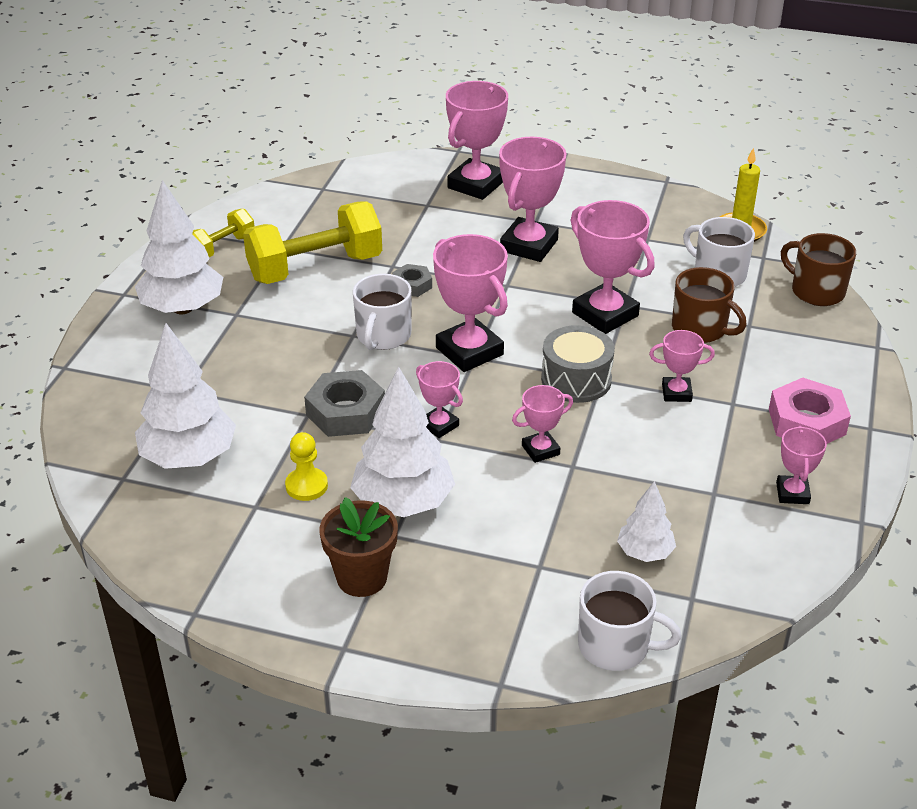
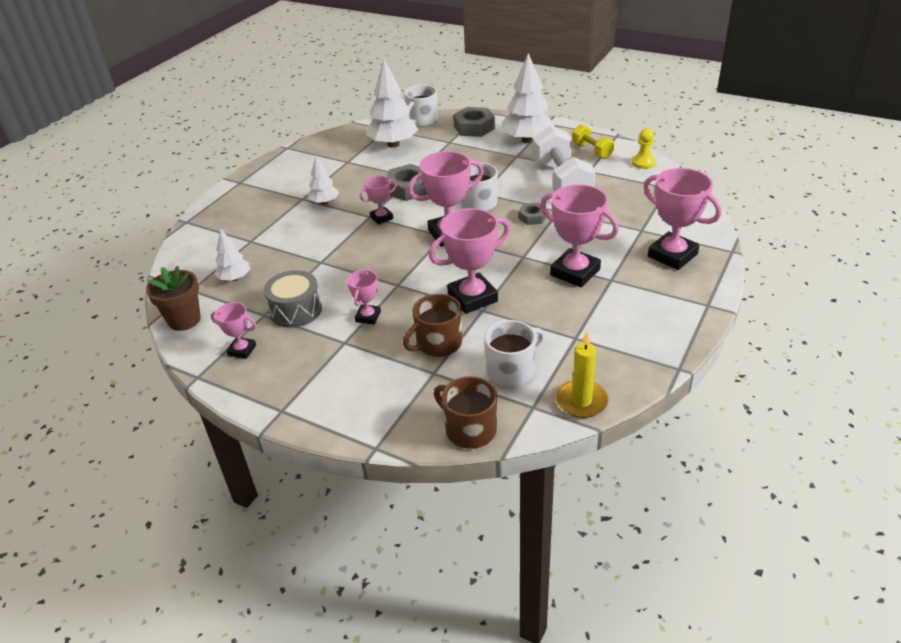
camera: 105 degrees right, 0 degrees up
(129, 369) = (474, 127): none -> grey nut
(306, 486) = (354, 175): yellow pawn -> yellow pawn (643, 163)
(315, 268) = (561, 182): yellow dumbbell -> white dumbbell
(362, 578) = (279, 188): brown flower pot -> brown flower pot (184, 320)
(403, 502) = (324, 202): white tree -> white tree, size x0.54
(540, 450) = (341, 251): pink trophy -> none
(576, 380) = (402, 274): grey drum -> grey drum (296, 310)
(615, 646) = (180, 258): white mug -> white mug (422, 121)
(807, 422) = (306, 376): pink nut -> none
(816, 291) = (469, 429): brown mug -> brown mug turned 105 degrees counterclockwise

